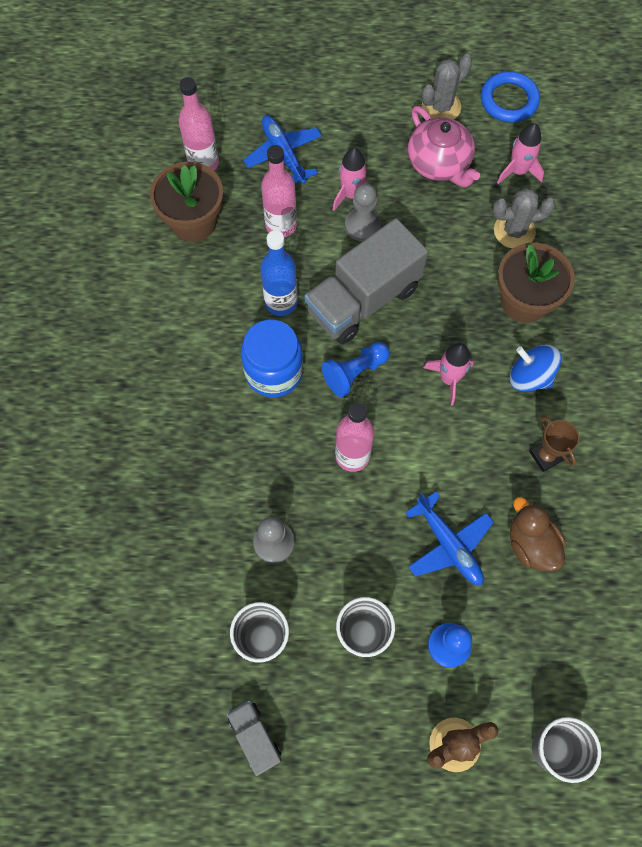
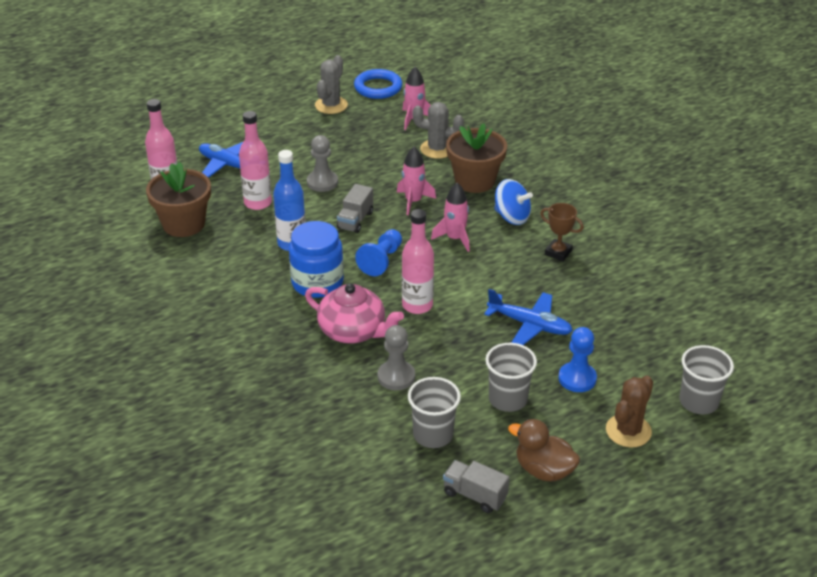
camera: 30 degrees left, 30 degrees down
(351, 194) = (300, 169): pink rocket -> pink rocket (413, 201)
(363, 299) = (355, 220): grey truck -> grey truck, size x0.48
(439, 163) = (354, 133): pink teapot -> pink teapot (353, 331)
(514, 231) = (437, 149): grey cactus -> grey cactus turned 45 degrees clockwise
(530, 376) = (512, 217): blue spinning top -> blue spinning top turned 150 degrees counterclockwise
(531, 544) = (587, 301): brown duck -> brown duck (543, 470)

